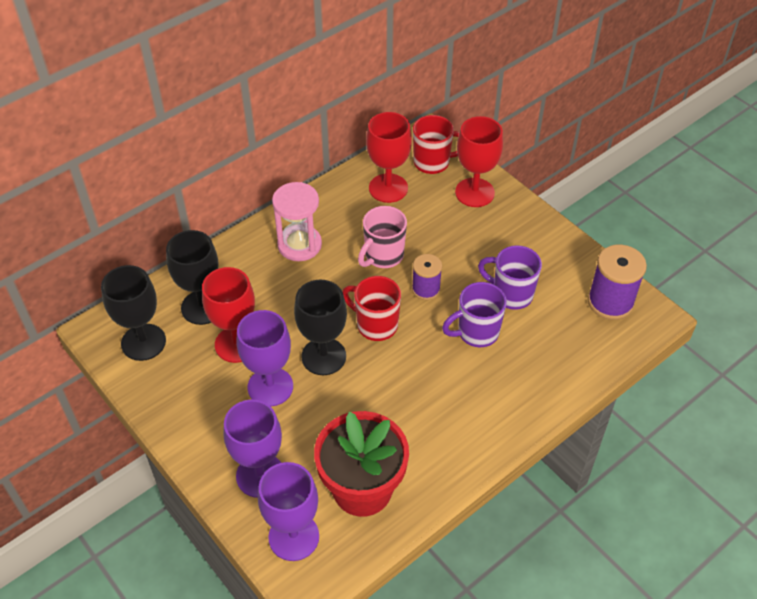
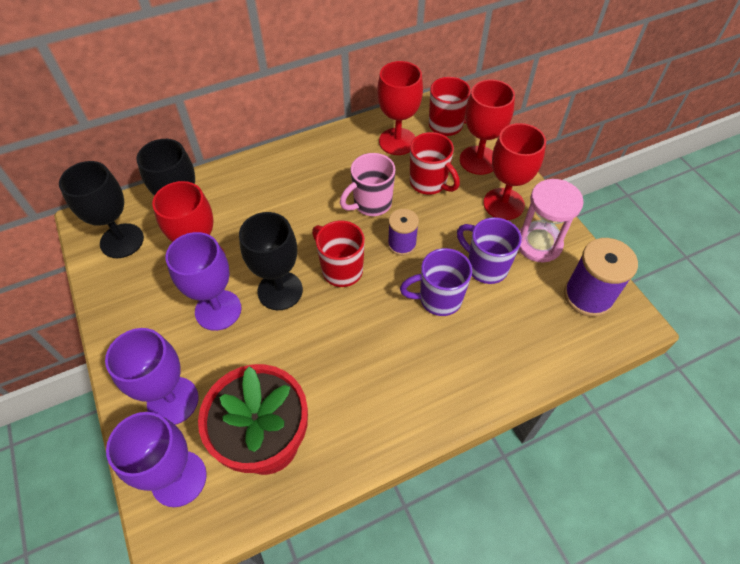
camera: 15 degrees right, 5 degrees up
(299, 245) = (297, 178): pink hourglass -> pink hourglass (538, 244)
(433, 224) = (429, 183): none -> red mug
(511, 231) = (503, 204): none -> red goblet

